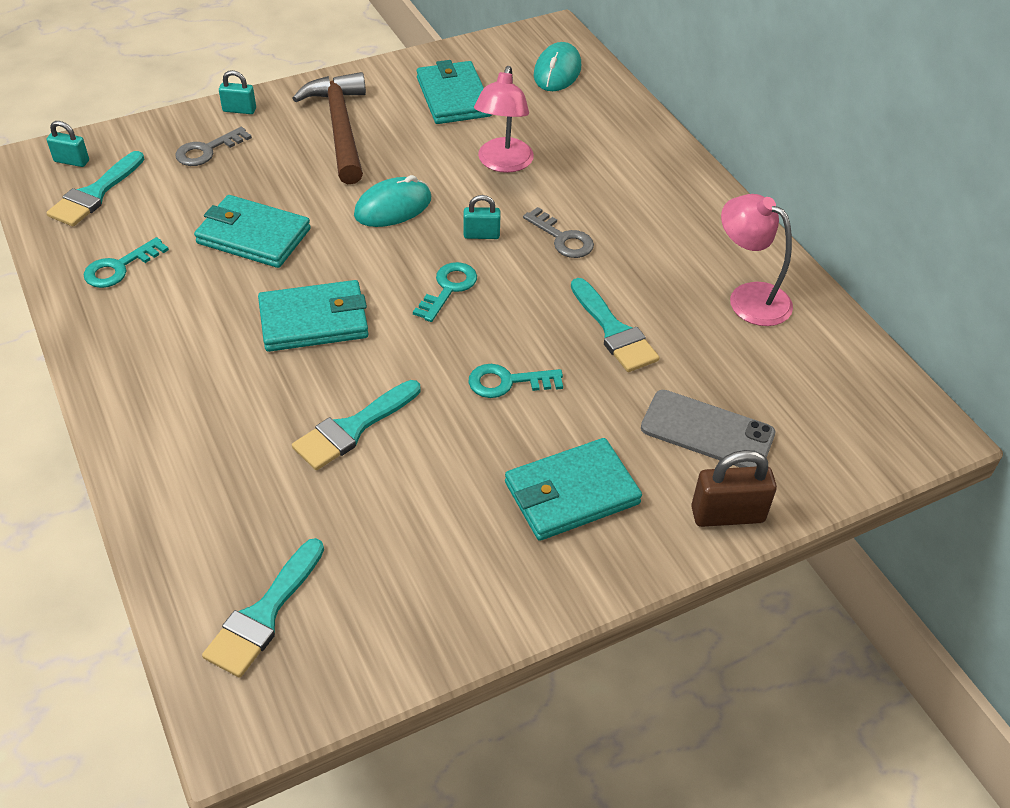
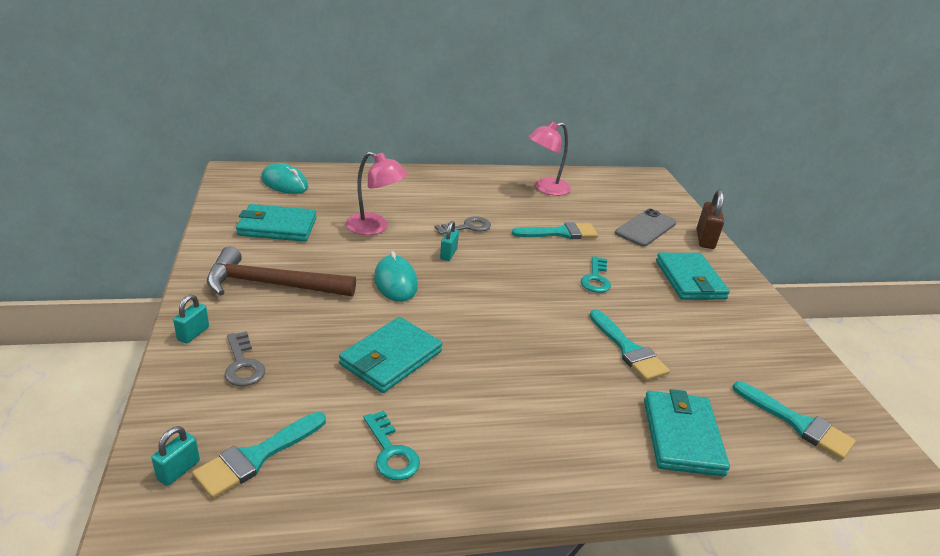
camera: 75 degrees left, 15 degrees down
(95, 194) = (256, 457): turquoise brush -> turquoise brush turned 90 degrees clockwise
(314, 321) = (511, 345): turquoise wallet -> turquoise wallet (682, 436)
(448, 289) = (499, 279): turquoise key -> none

